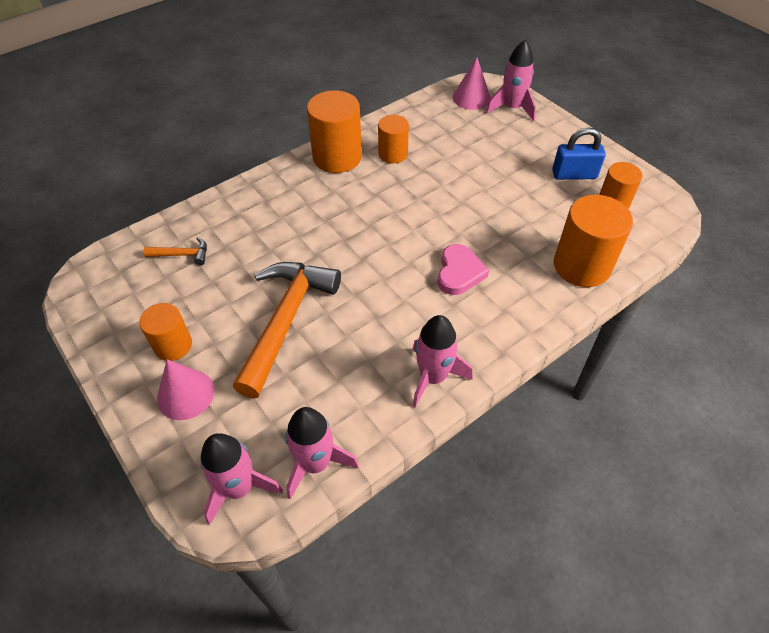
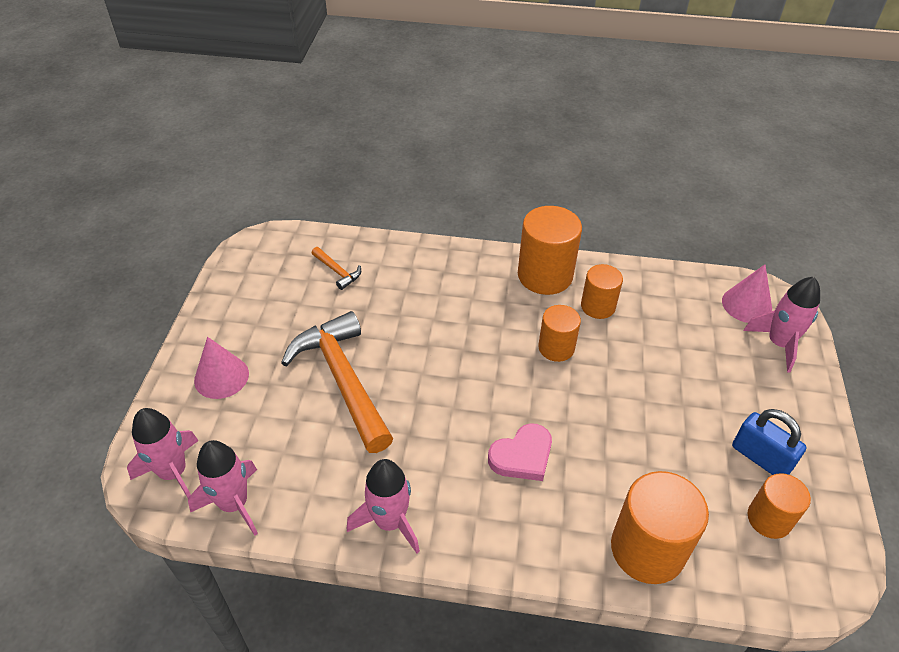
camera: 45 degrees right, 5 degrees down
(173, 345) = (254, 335): orange cylinder -> orange cylinder (556, 348)
(286, 321) = (343, 380): orange hammer -> orange hammer turned 90 degrees counterclockwise

